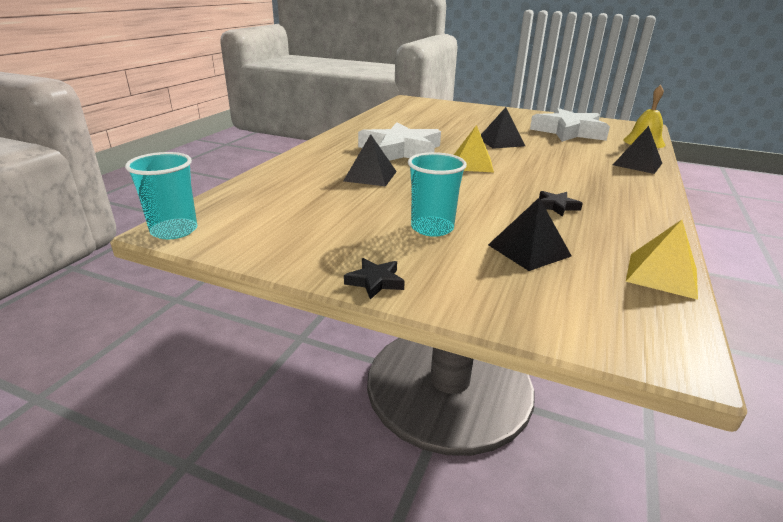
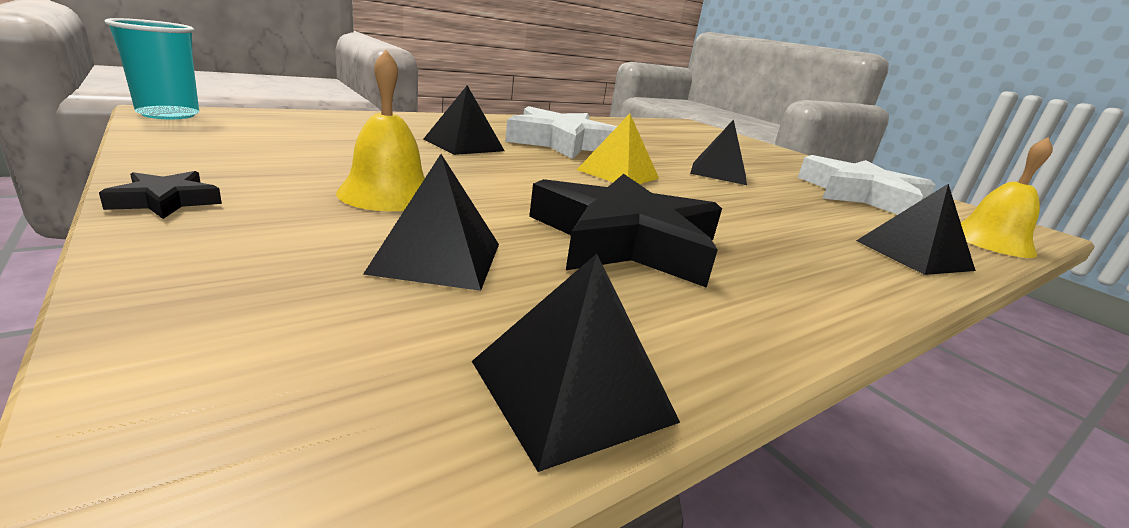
camera: 30 degrees right, 5 degrees down
(432, 228) = (388, 194): turquoise cup -> yellow bell
(556, 206) = (625, 240): black star -> black star, size x2.47
(661, 275) = (571, 390): yellow pyramid -> black pyramid

